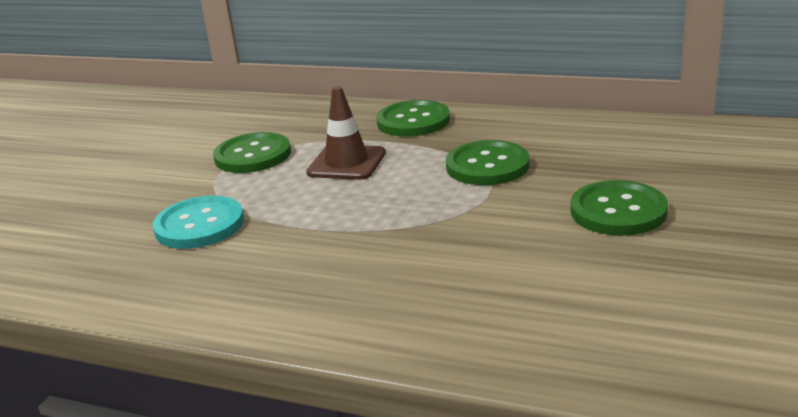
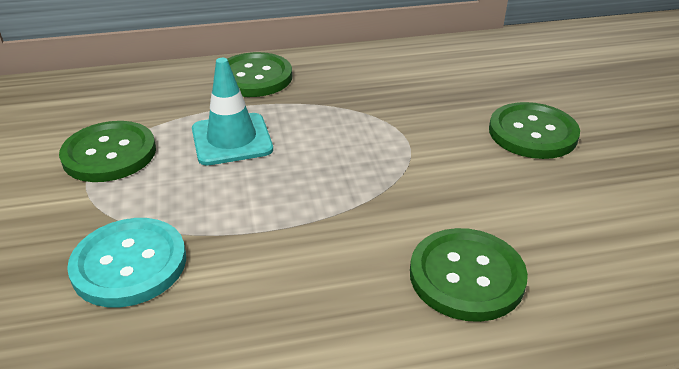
camera: 35 degrees left, 10 degrees up
(346, 163) = (232, 139): brown traffic cone -> turquoise traffic cone
(487, 166) = (376, 112): green button -> green button (466, 276)

